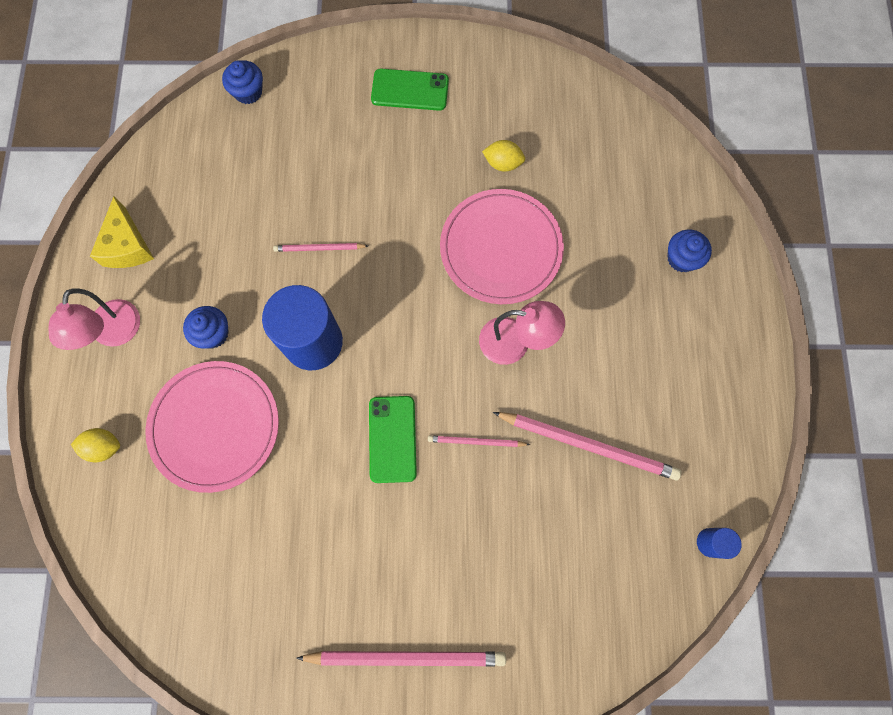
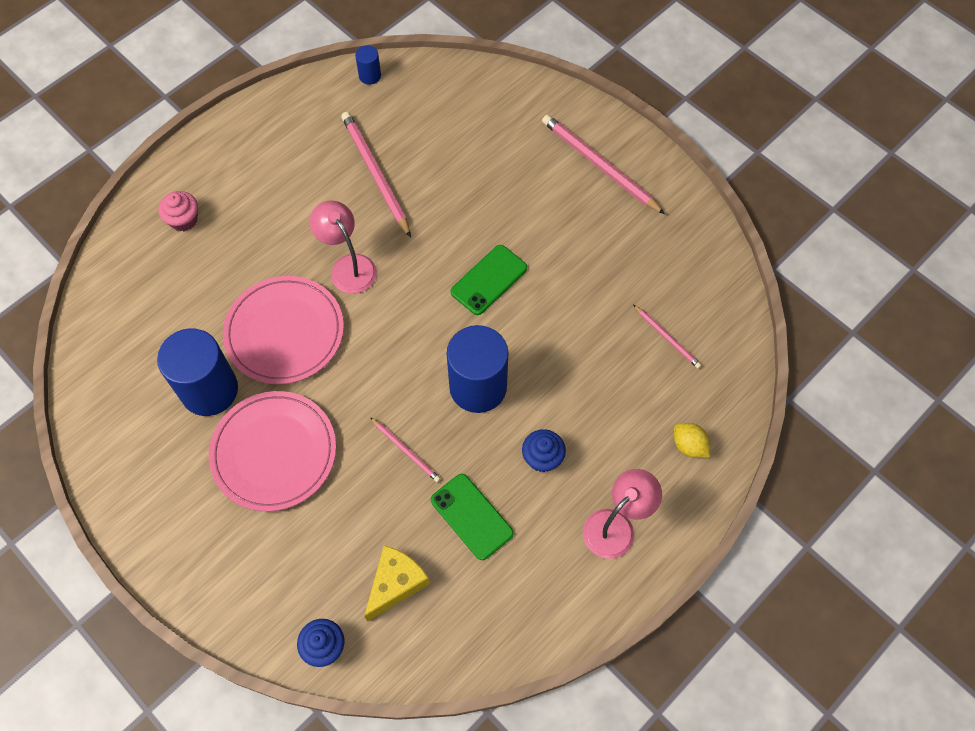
camera: 135 degrees left, 10 degrees down
(127, 246) = (547, 593): yellow cheese -> yellow cheese (396, 583)
(215, 426) = (598, 390): pink plate -> pink plate (274, 452)
(410, 90) = (202, 516): green phone -> green phone (471, 516)
(476, 442) = (439, 233): pink pencil -> pink pencil (667, 338)
(503, 163) = (209, 390): yellow lemon -> blue cylinder
(682, 258) = (183, 220): blue cupcake -> pink cupcake

